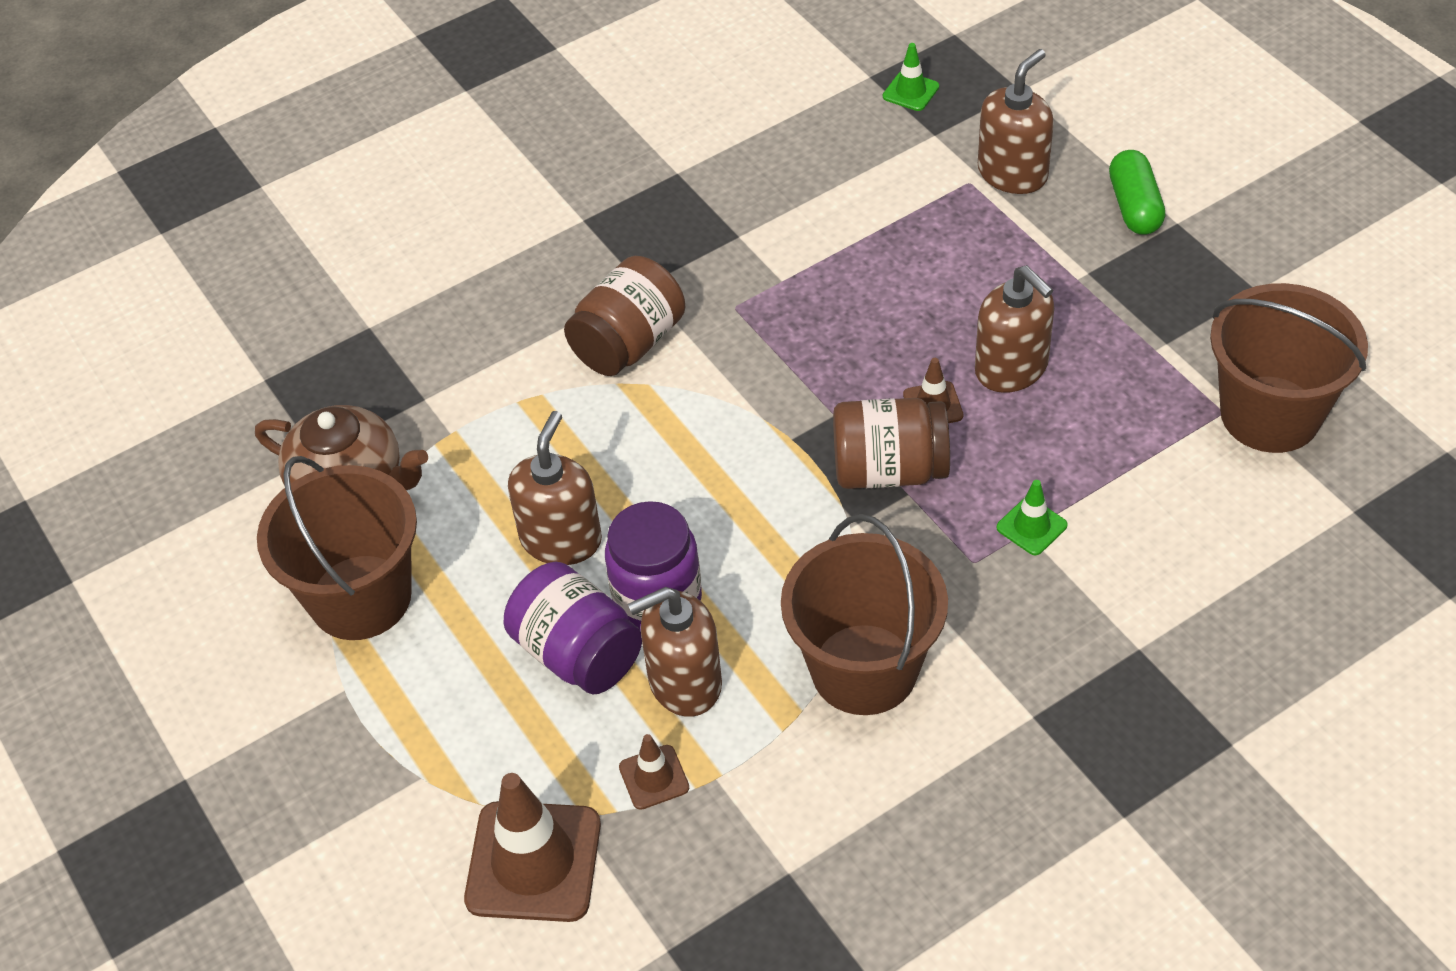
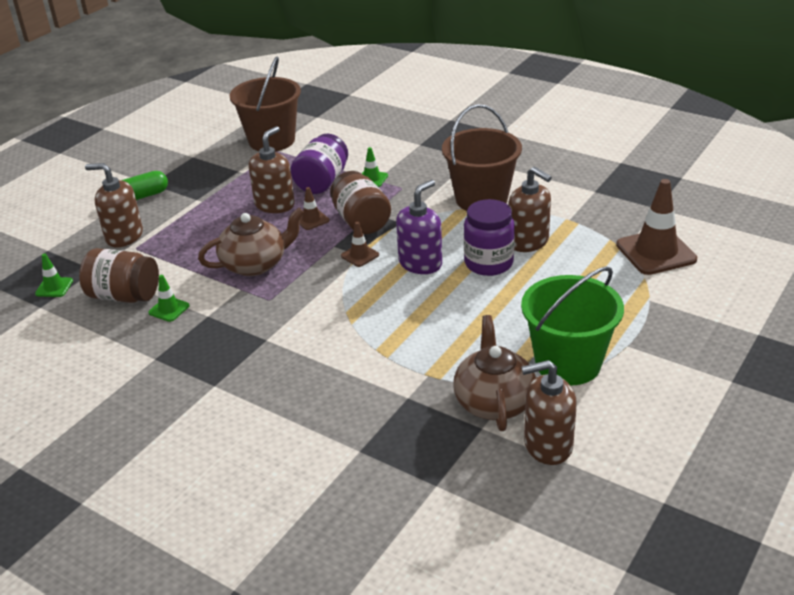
camera: 115 degrees left, 15 degrees down
(360, 597) = (568, 363): brown bucket -> green bucket
(561, 539) = (474, 305): brown soap dispenser -> brown soap dispenser (547, 445)
(577, 653) = (538, 277): purple jar -> purple jar (322, 182)
(629, 343) = (317, 329): brown jar -> brown jar (124, 296)
(654, 777) = (584, 234): brown traffic cone -> brown traffic cone (360, 255)
(714, 510) = (420, 263): none -> purple soap dispenser
(780, 199) = (169, 309): none -> green traffic cone
(838, 309) = (255, 264): none -> brown teapot

